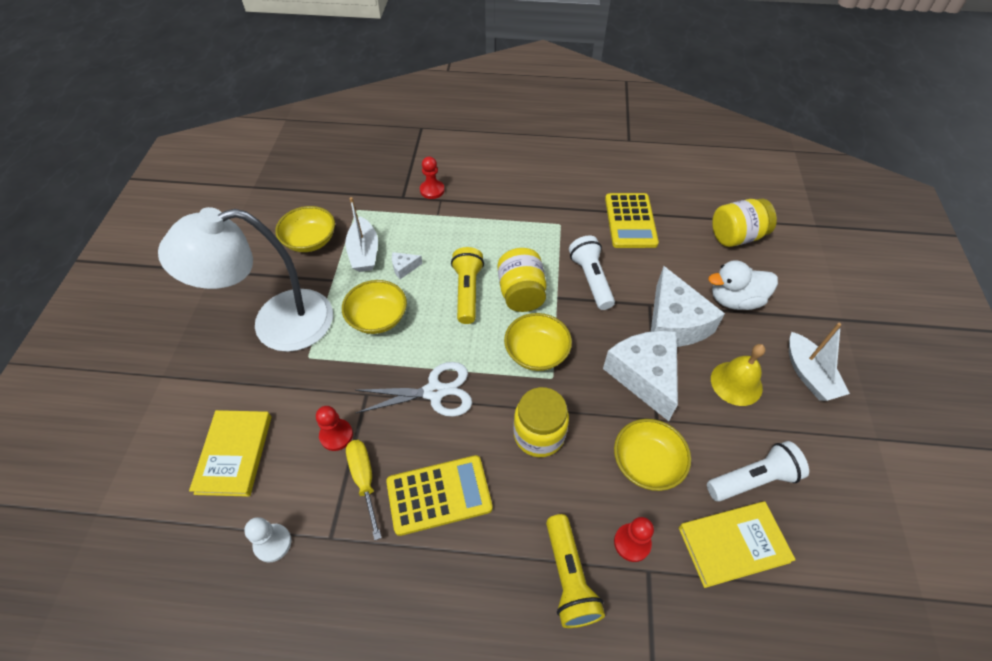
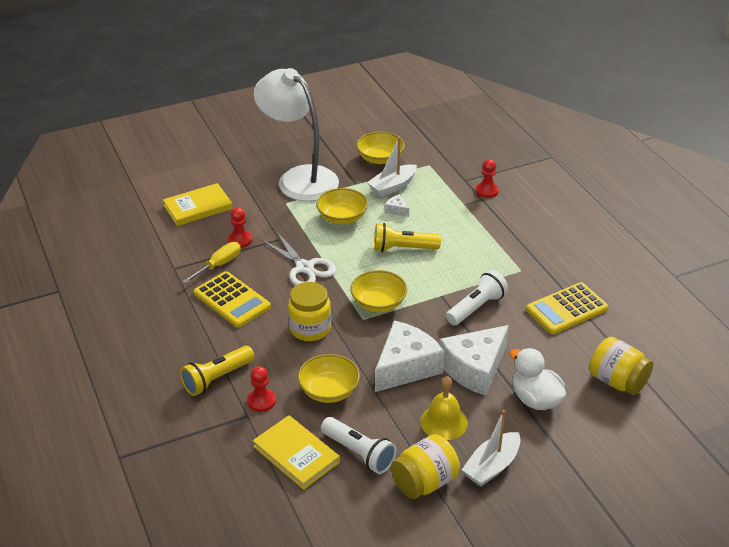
camera: 60 degrees right, 15 degrees down
(273, 543) = (156, 248): white pawn -> none
(467, 292) = (403, 248): yellow flashlight -> yellow flashlight turned 150 degrees counterclockwise
(521, 293) = (427, 275): yellow jar -> yellow jar (424, 482)

